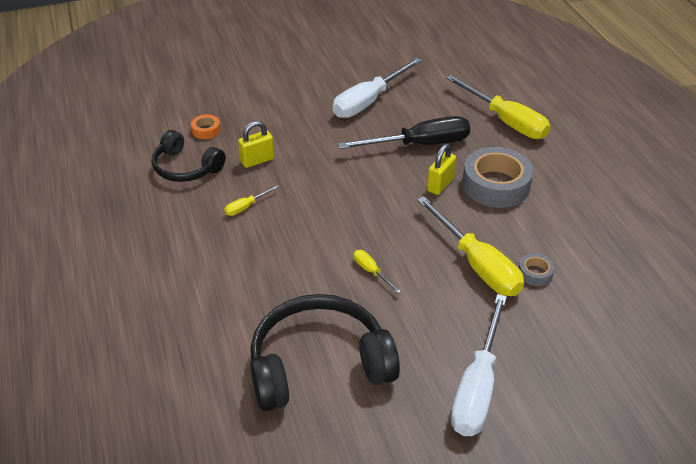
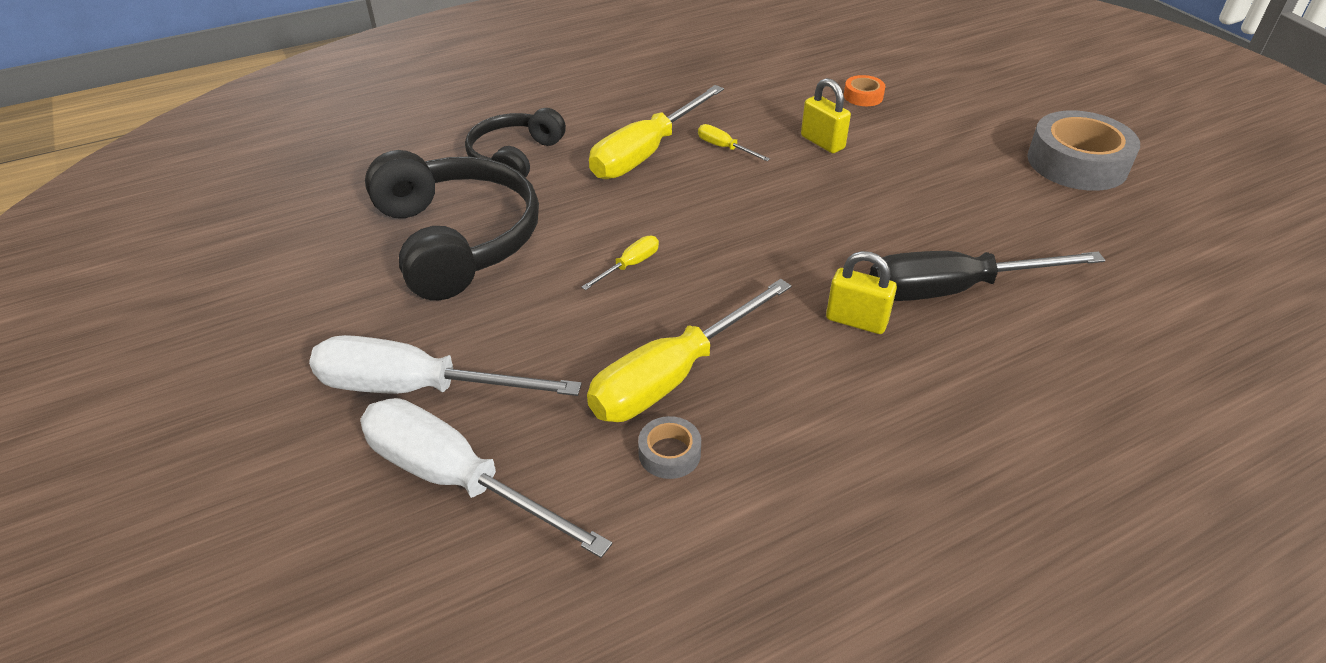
camera: 80 degrees right, 0 degrees up
(186, 168) = (780, 95): black headphones -> black headphones (514, 157)
(368, 101) = (1035, 222): white screwdriver -> white screwdriver (456, 479)
(420, 144) = (953, 290): black screwdriver -> black screwdriver turned 105 degrees clockwise
(495, 185) = (890, 392): grey tape -> grey tape (1077, 163)
(506, 121) = (1104, 400): yellow screwdriver -> yellow screwdriver (645, 153)

